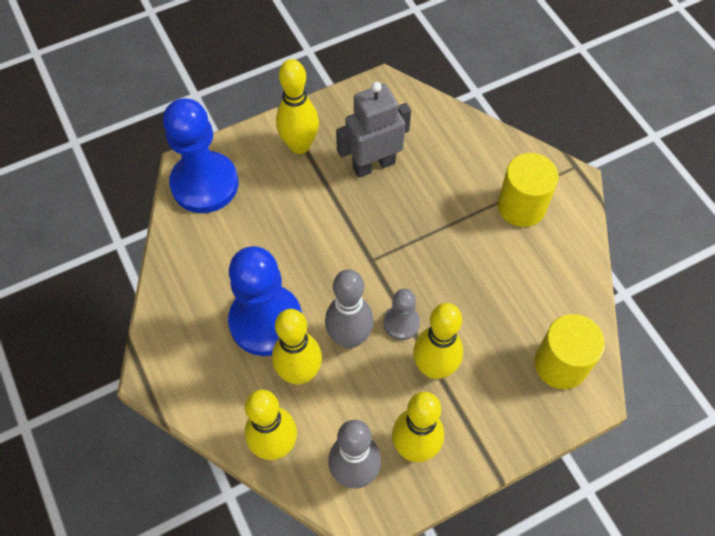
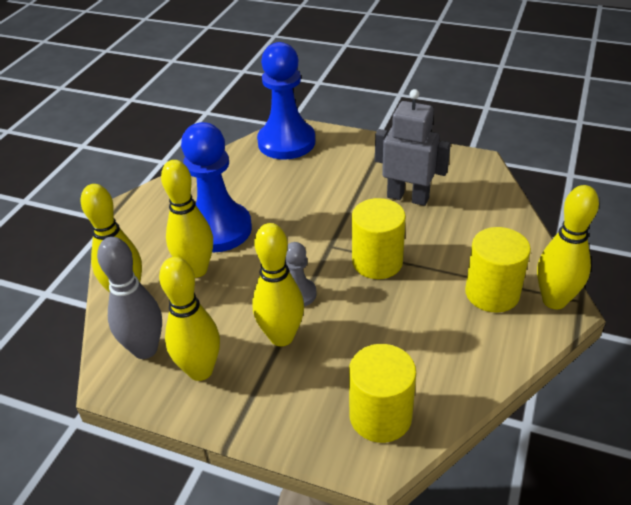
camera: 50 degrees right, 20 degrees down
(299, 145) = (372, 158): yellow bowling pin -> yellow bowling pin (554, 300)
(349, 338) = (253, 275): grey bowling pin -> none
(421, 245) = (377, 262): none -> yellow cylinder

